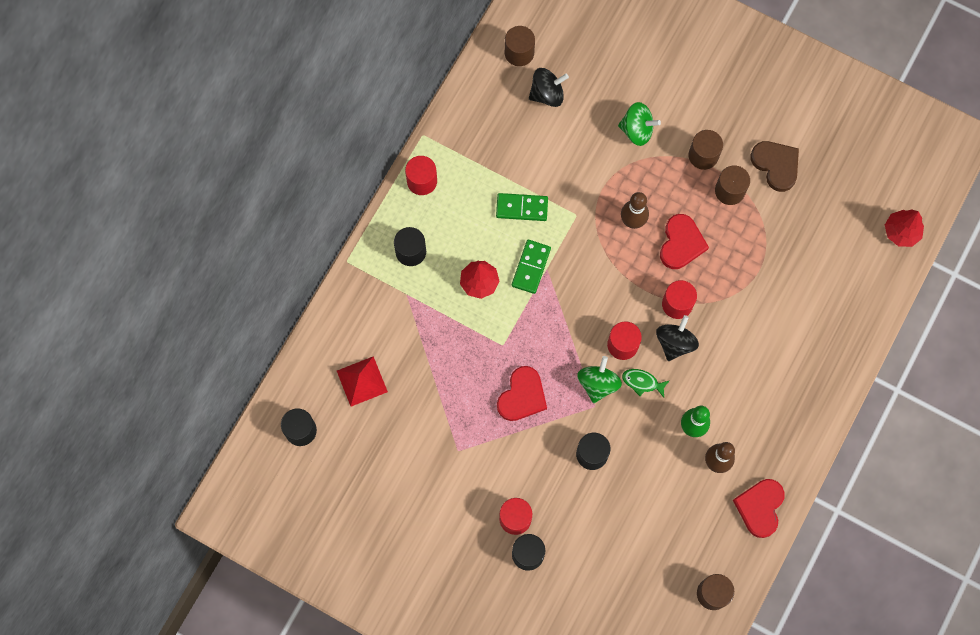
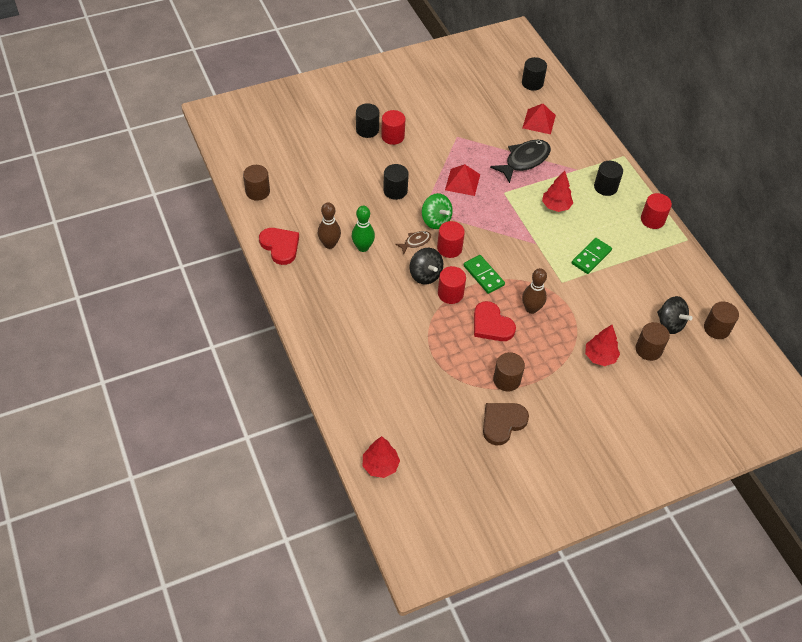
camera: 125 degrees right, 20 degrees down
(437, 356) = (524, 160): none -> black fish
(522, 396) = (462, 182): red heart -> red pyramid
(531, 267) = (544, 236): green domino -> green domino (483, 275)
(547, 94) = (670, 323): black spinning top -> black spinning top turned 60 degrees counterclockwise
(637, 130) = (600, 357): green spinning top -> red tree
(642, 382) = (415, 242): green fish -> brown fish
(703, 155) = (547, 383): brown cylinder -> brown cylinder (648, 349)
(776, 165) = (502, 423): brown heart -> brown heart turned 135 degrees clockwise

